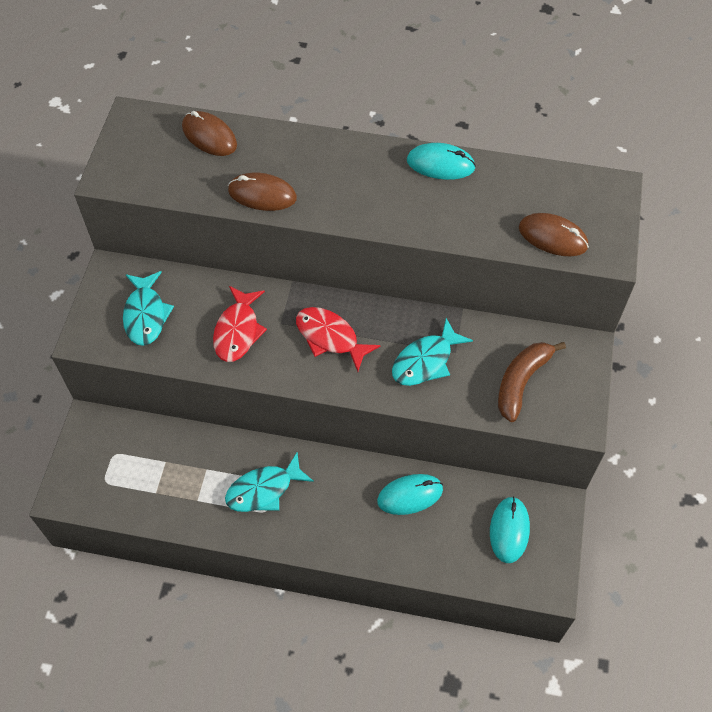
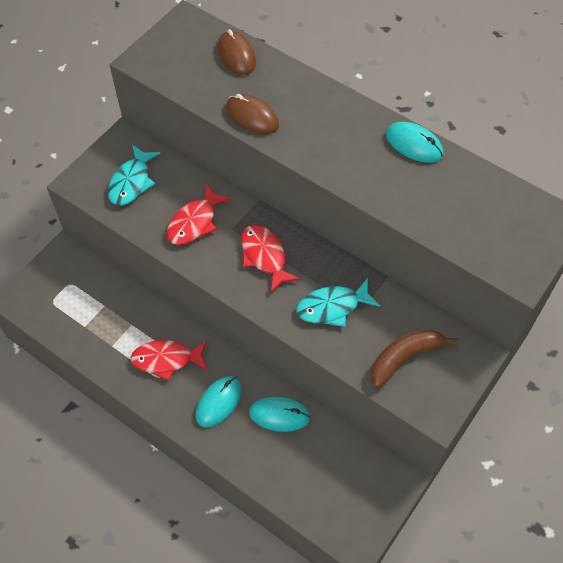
camera: 25 degrees right, 0 degrees up
(264, 490) = (166, 360): turquoise fish -> red fish
(509, 530) = (346, 481): turquoise mouse -> turquoise mouse (219, 402)
(552, 237) = (478, 242): brown mouse -> none

